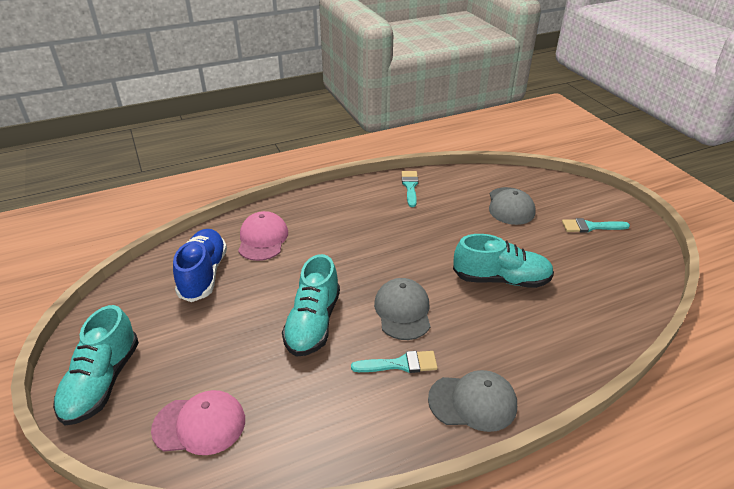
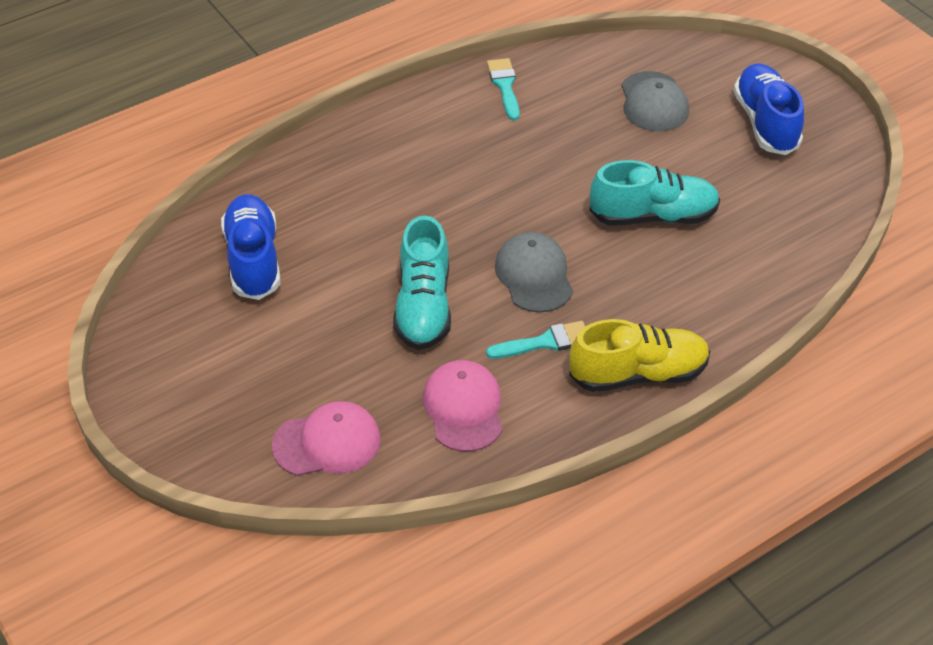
camera: 10 degrees left, 10 degrees up
(102, 382) = (186, 413): turquoise shoe -> none
(263, 239) = (316, 197): pink cap -> pink cap (463, 408)
(473, 402) = (638, 374): grey cap -> yellow shoe
(590, 227) = (765, 122): turquoise brush -> blue shoe

